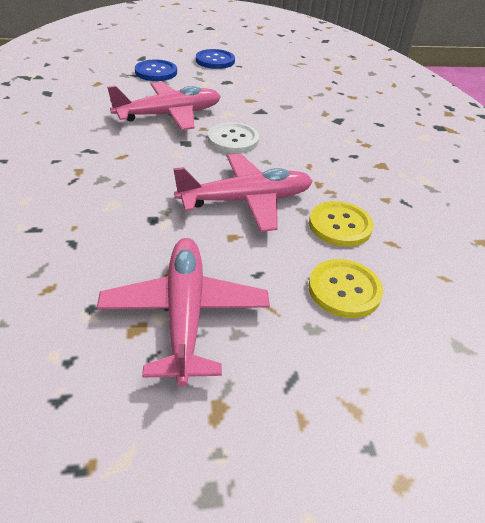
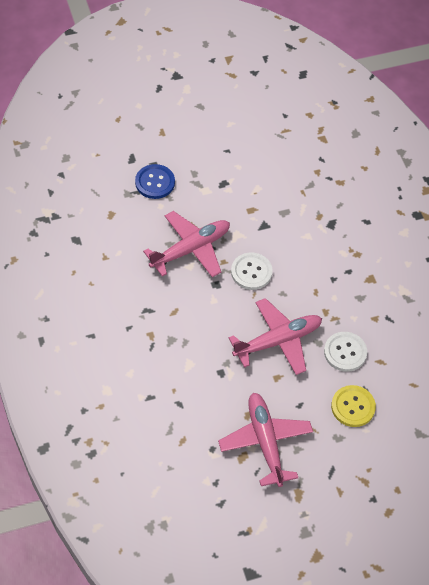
camera: 10 degrees left, 15 degrees up
(215, 60) = (202, 147): blue button -> none
(340, 225) = (345, 352): yellow button -> white button

